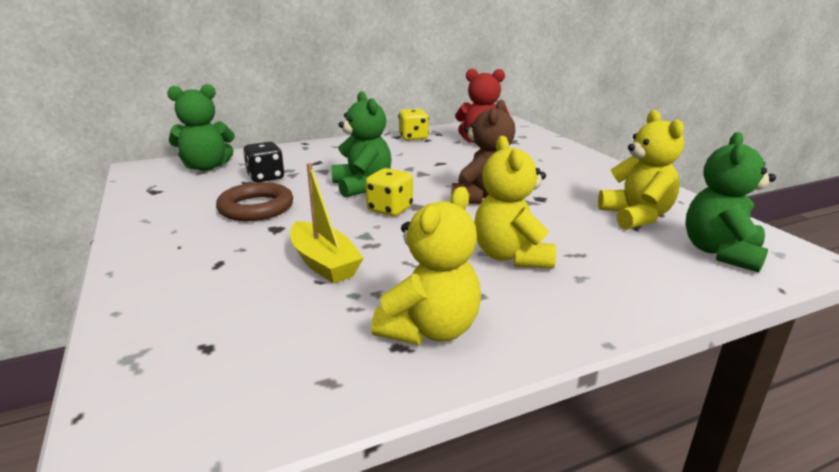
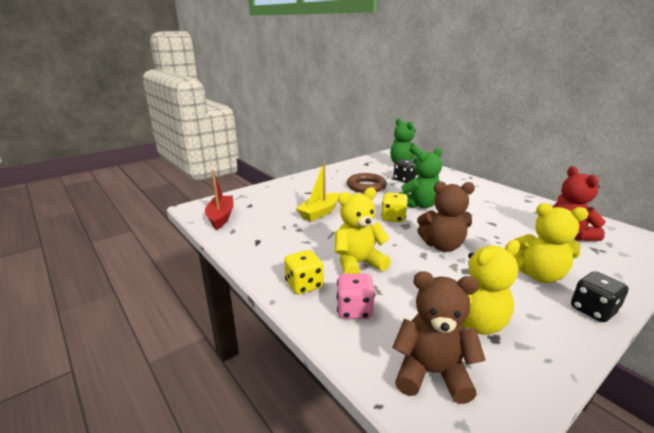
camera: 75 degrees right, 0 degrees up
(235, 401) = (221, 217): none -> red boat
(413, 137) = (534, 206): yellow dice -> yellow dice (304, 285)
(430, 329) = (272, 247): yellow teddy bear -> yellow teddy bear (539, 275)
(609, 169) = (593, 310): none -> black dice
(623, 277) = (354, 310): none -> pink dice
(720, 252) = (432, 373): green teddy bear -> brown teddy bear

